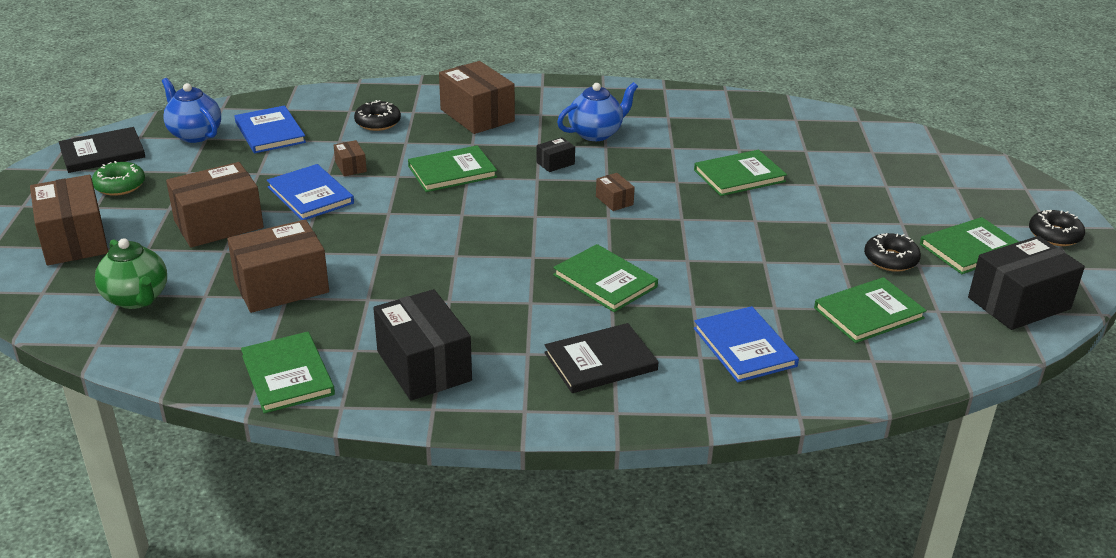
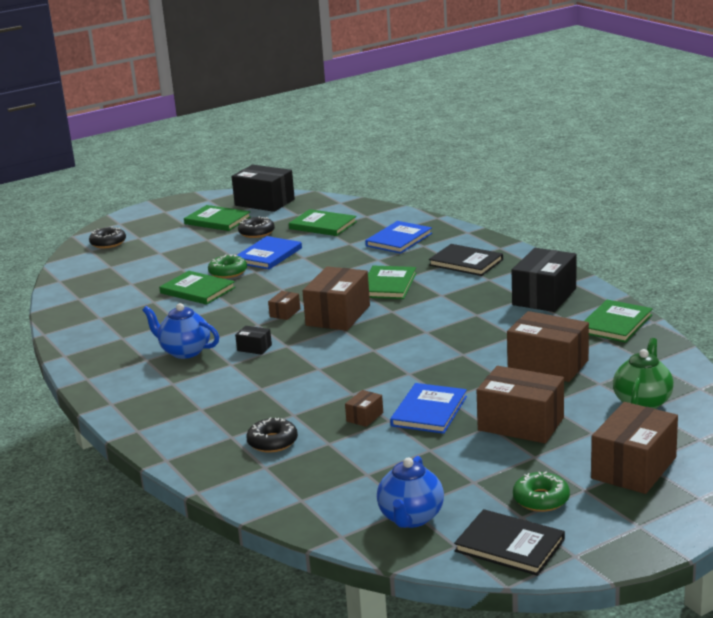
camera: 120 degrees left, 10 degrees down
(270, 132) = (356, 482): blue book -> blue book (268, 255)
(452, 172) = (318, 377): green book -> none
(477, 115) = (205, 406): brown box -> brown box (338, 315)
(771, 204) = (228, 272): none -> green donut
(1054, 235) = (174, 208): black donut -> black donut (108, 243)

